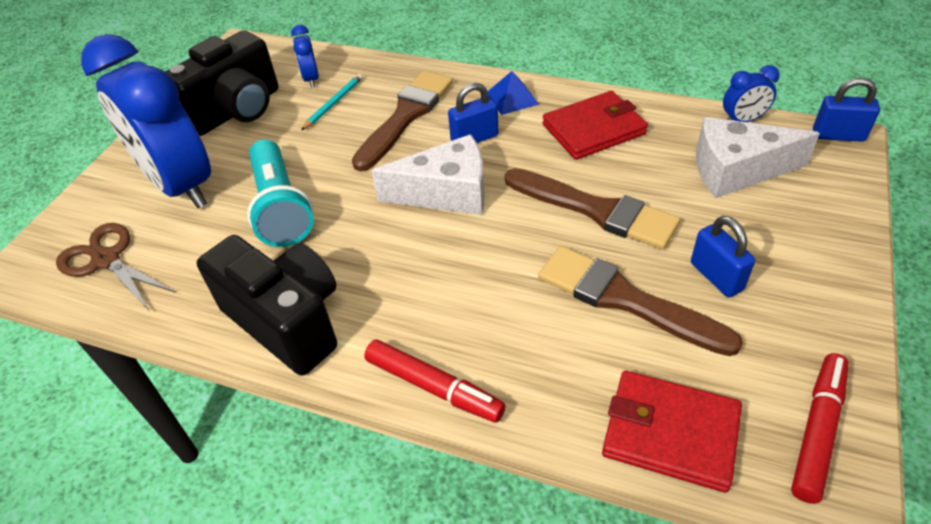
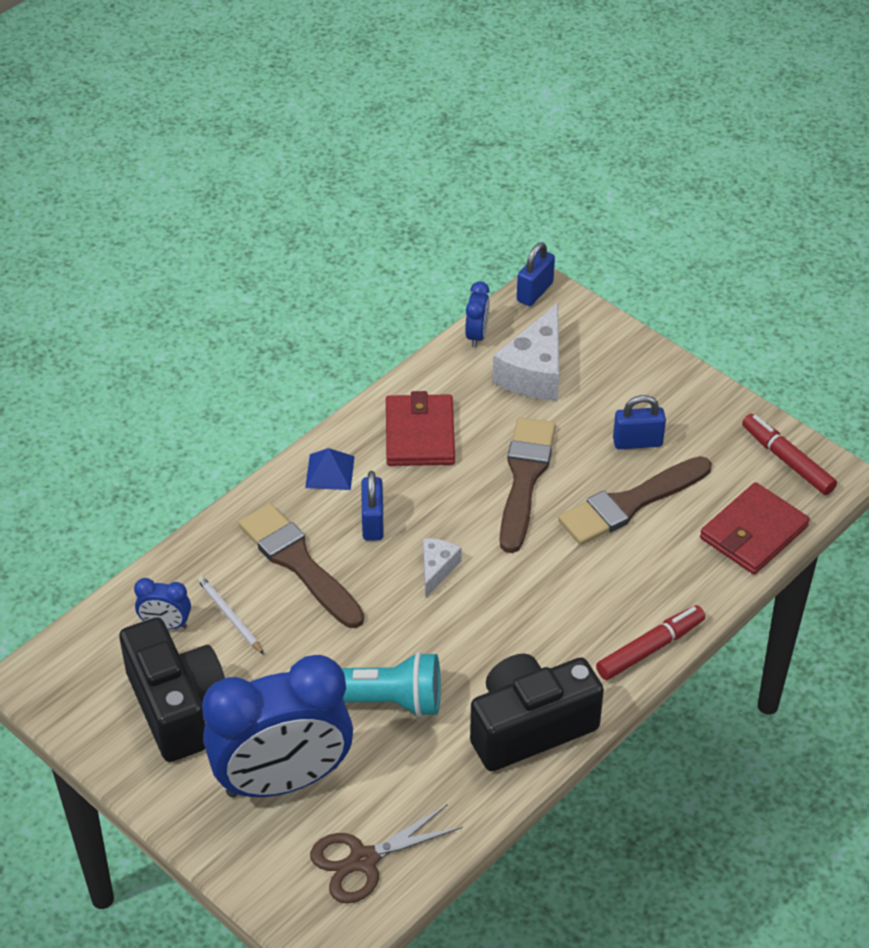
camera: 70 degrees left, 0 degrees up
(334, 103) = (229, 616): turquoise pencil -> white pencil
(446, 192) = (437, 569): white cheese -> white cheese, size x0.54
(596, 210) = (524, 478): brown brush -> brown brush turned 45 degrees counterclockwise

